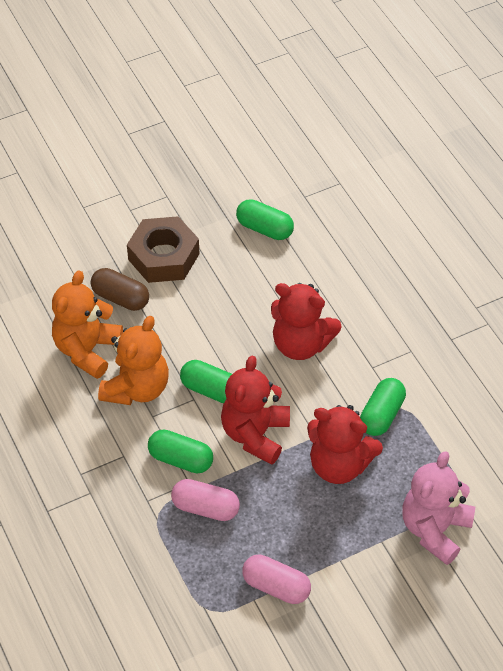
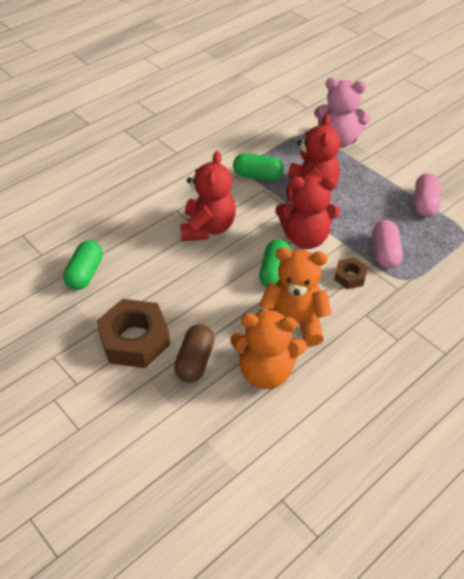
camera: 105 degrees left, 5 degrees down
(181, 459) = (350, 277): green capsule -> brown nut

